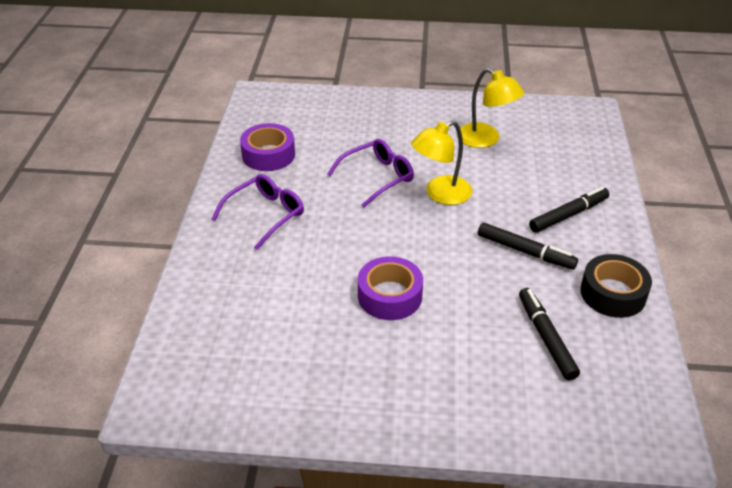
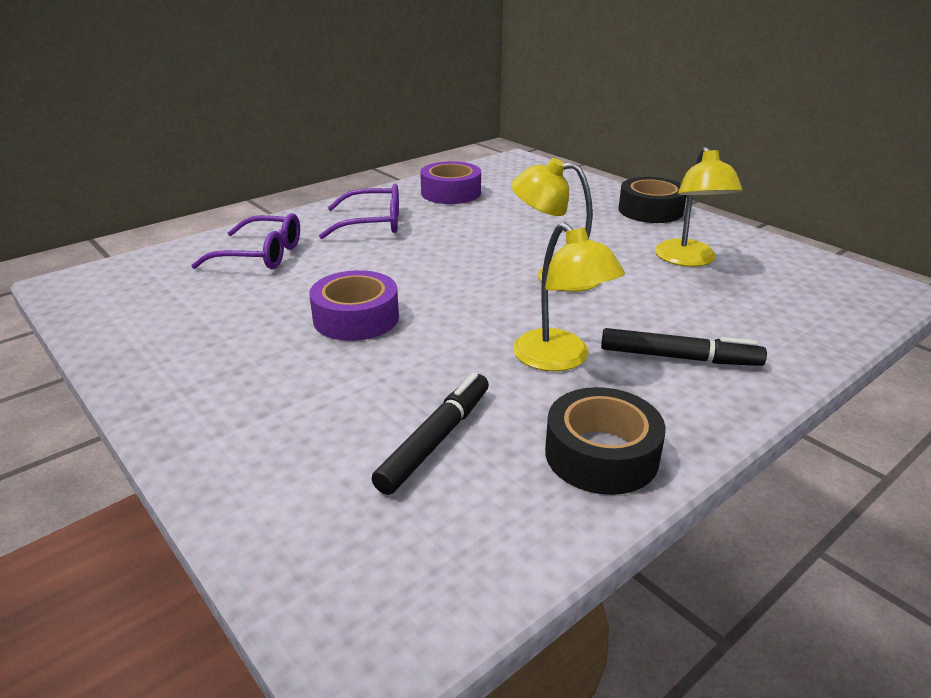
camera: 45 degrees right, 10 degrees down
(377, 177) = (514, 240): purple glasses -> purple glasses (260, 255)
(412, 106) = (650, 210): none -> black tape
(525, 252) = (560, 359): black marker -> yellow lamp

